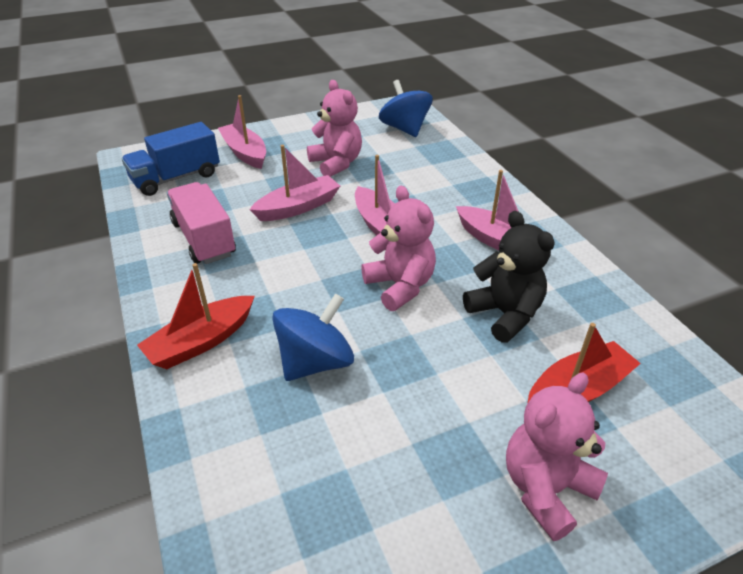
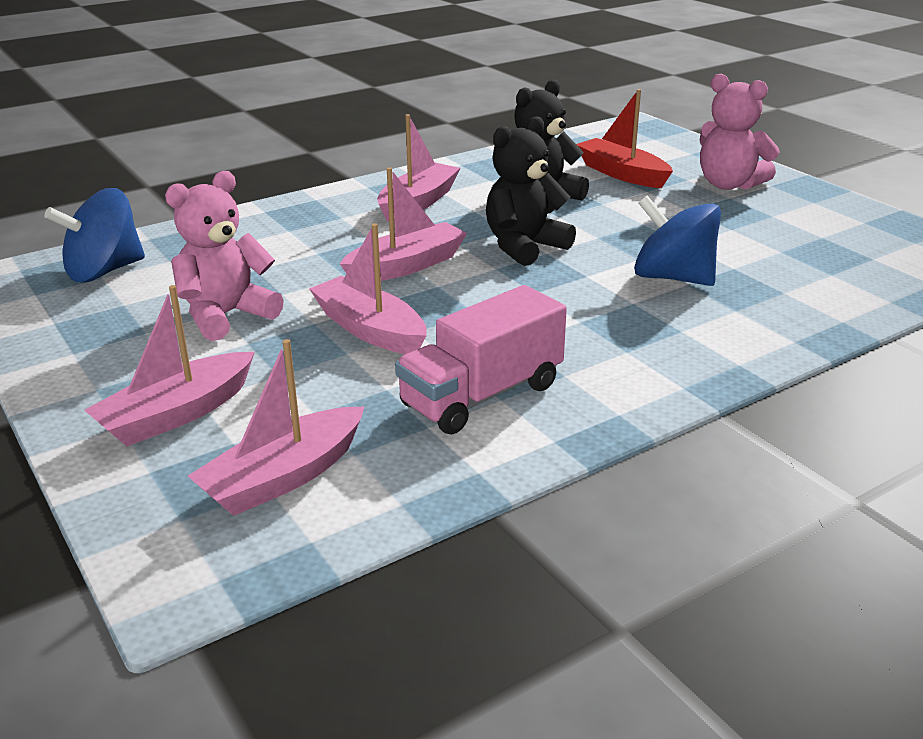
camera: 100 degrees left, 10 degrees down
(176, 178) = (283, 477): blue truck -> pink boat
(201, 341) = (694, 349): red boat -> none
(400, 286) = (524, 246): pink teddy bear -> black teddy bear

